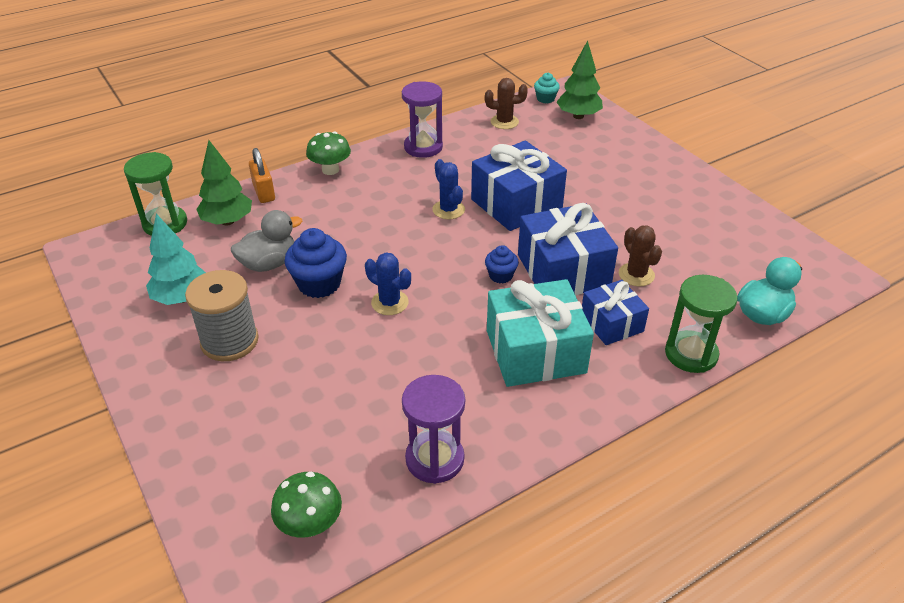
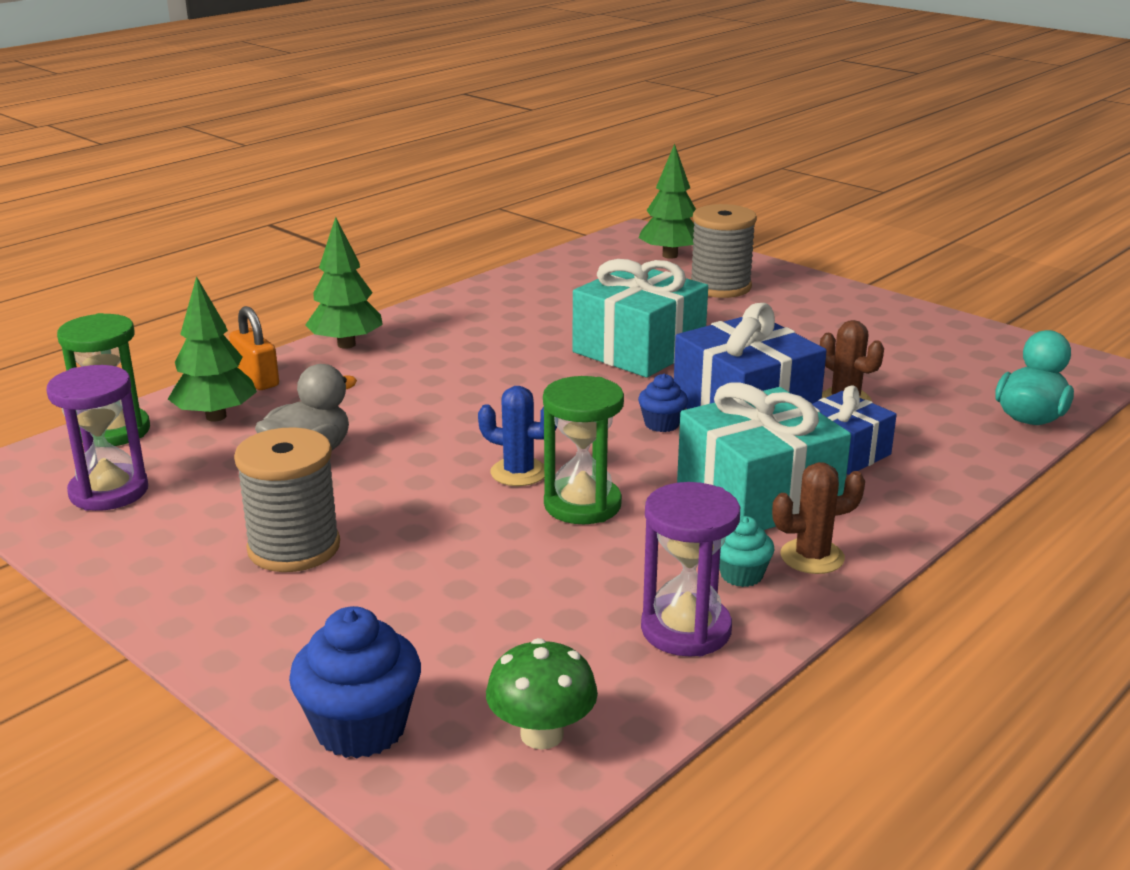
camera: 15 degrees left, 15 degrees down
(182, 298) = (188, 510): turquoise tree -> none
(319, 284) = (400, 466): blue cupcake -> blue cupcake (361, 728)
(330, 170) = (346, 344): green mushroom -> green tree
(423, 147) = (471, 307): purple hourglass -> purple hourglass (109, 492)
(448, 210) = (546, 366): blue cactus -> none
(504, 122) = (572, 271): brown cactus -> brown cactus (812, 557)
(516, 203) = (638, 349): blue gift -> turquoise gift
(545, 99) = (615, 243): turquoise cupcake -> turquoise cupcake (741, 575)
(599, 152) = (720, 287): none -> grey spool
(691, 354) = (966, 468): green hourglass -> green hourglass (582, 505)

